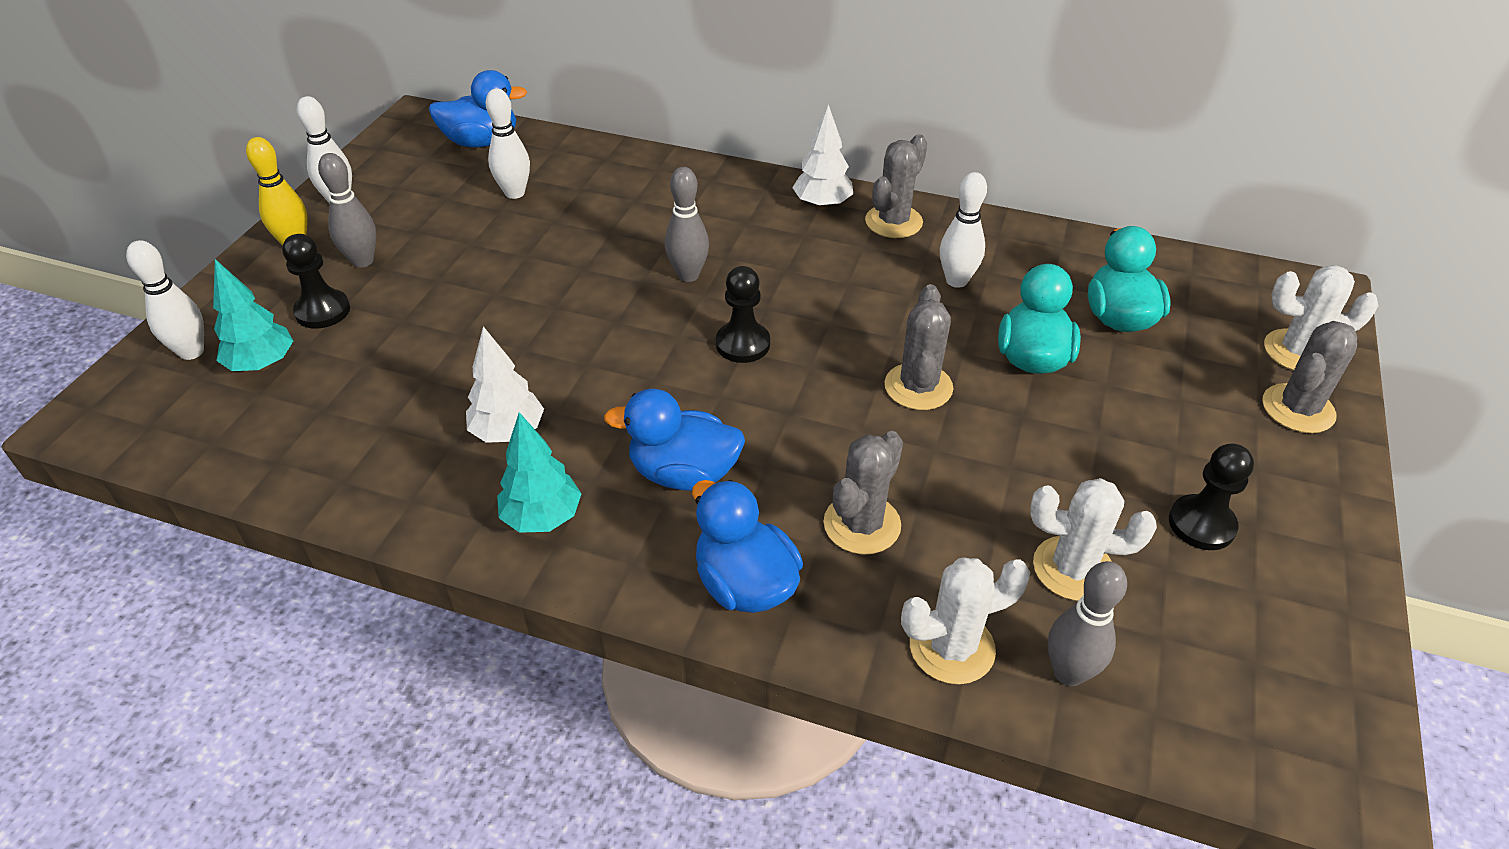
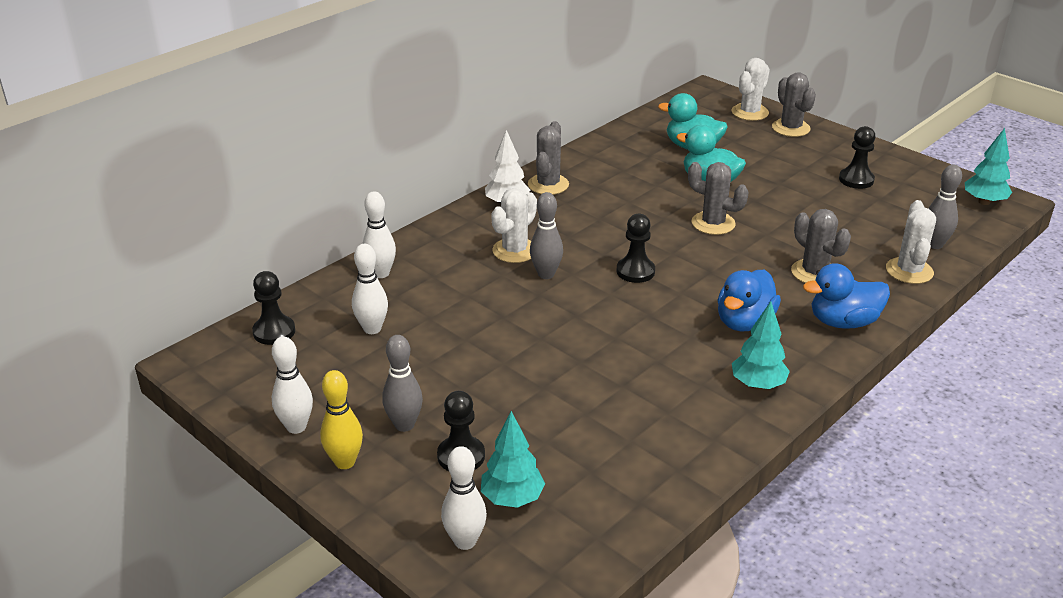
camera: 65 degrees left, 10 degrees down
(482, 142) = (274, 332): blue duck -> black pawn
(508, 433) = (668, 384): white tree -> none
(893, 222) = (548, 185): grey cactus -> grey cactus turned 45 degrees clockwise
(956, 281) = (624, 182): white bowling pin -> white bowling pin (381, 273)
(1073, 569) = (871, 222): white cactus -> white cactus (515, 251)
(1301, 735) = (984, 202): none -> turquoise tree

